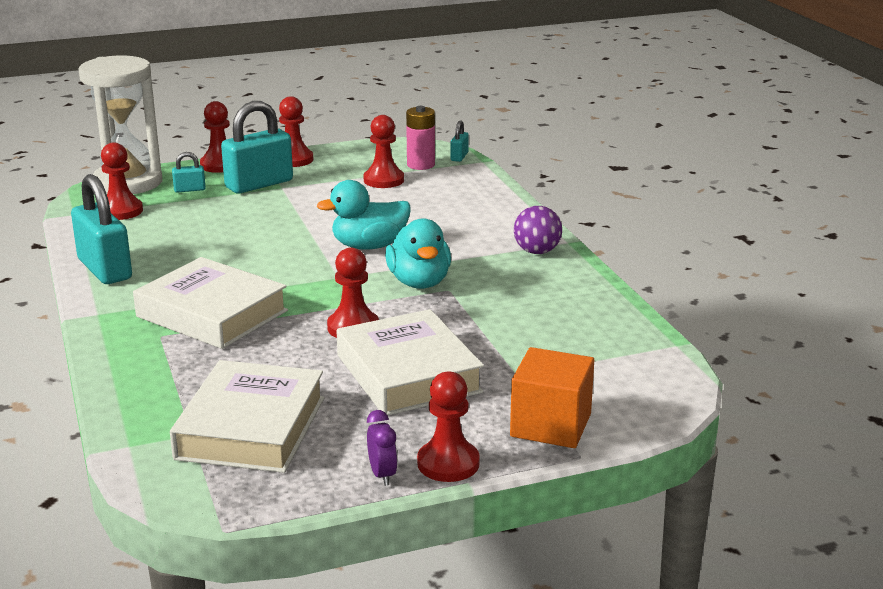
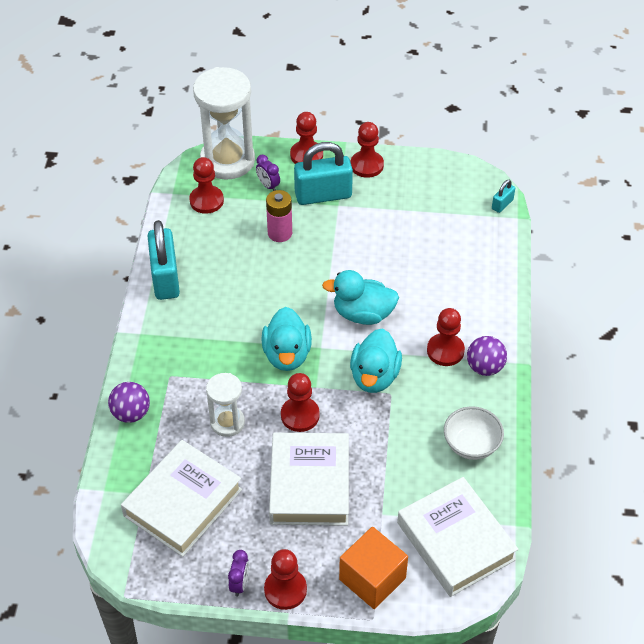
camera: 25 degrees right, 25 degrees up
(126, 375) = (131, 413): none -> purple ball
(189, 189) = (268, 185): turquoise padlock -> purple clock
(212, 313) = (214, 362): white book -> white book (455, 541)
(264, 353) = (227, 422): none -> white hourglass
(301, 290) = (287, 355): none -> turquoise duck
(383, 180) = (422, 221): red pawn -> red pawn (445, 351)
(421, 165) = (463, 207): pink battery -> pink battery (280, 233)
(572, 303) = (471, 444): none -> white bowl

